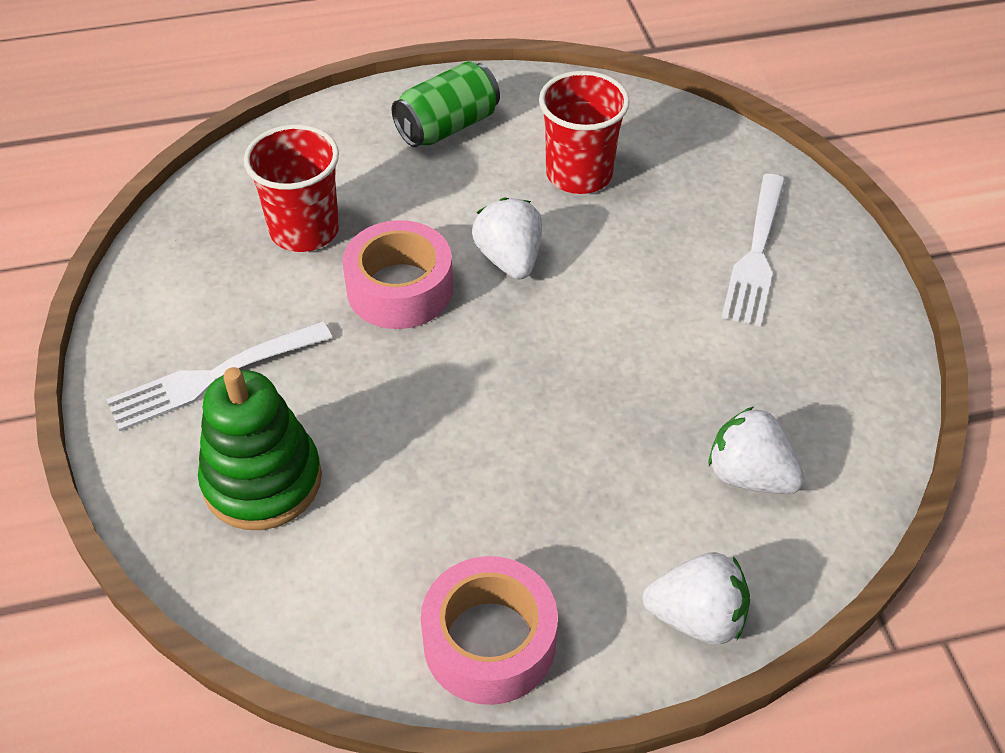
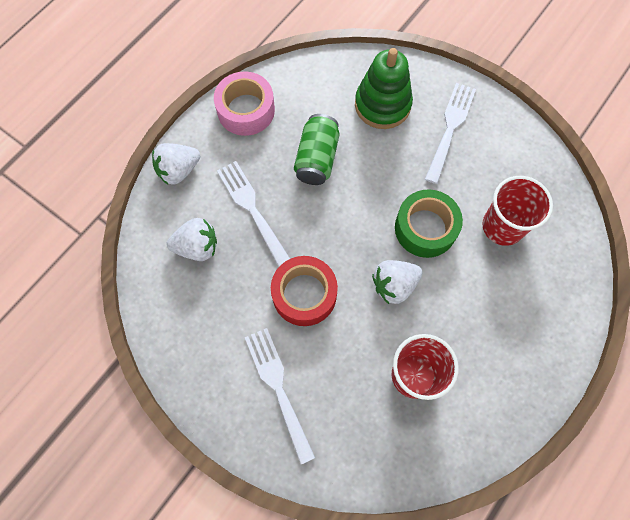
camera: 140 degrees right, 20 degrees up
(400, 289) = (425, 228): pink tape -> green tape
(447, 126) = (514, 354): green can -> green can (317, 158)
(509, 259) = (394, 285): white strawberry -> white strawberry turned 120 degrees clockwise
(619, 471) = (252, 209): none -> white fork
(637, 321) = (304, 294): none -> red tape

